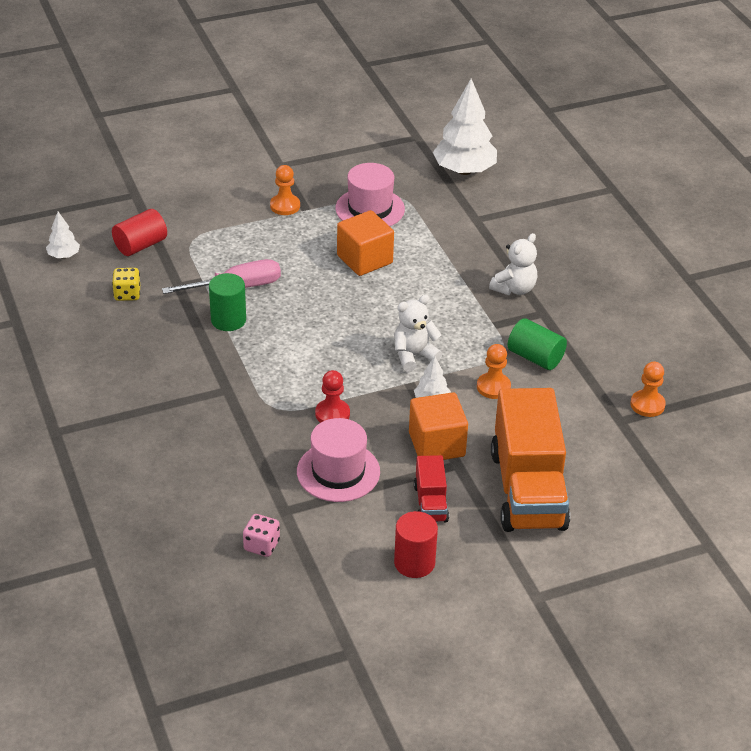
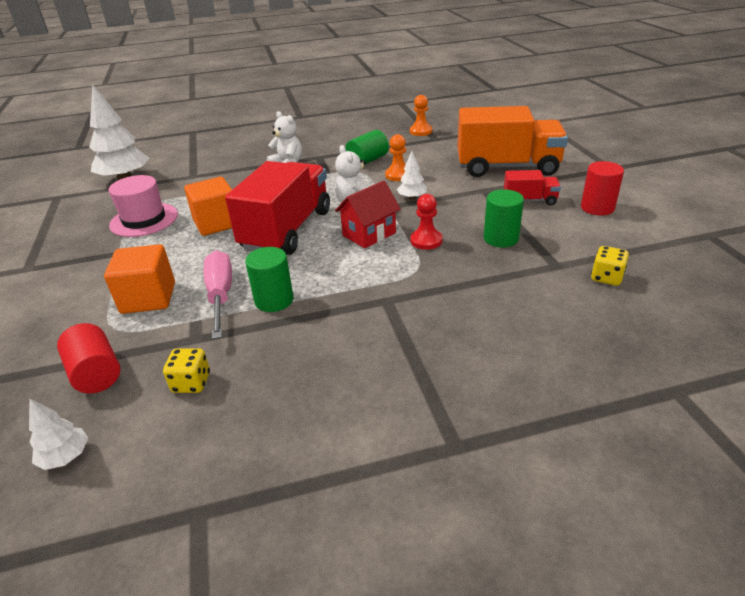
camera: 80 degrees left, 5 degrees down
(261, 545) = (606, 277): pink dice -> yellow dice
(285, 206) = (102, 265): orange pawn -> none
(338, 472) = (501, 238): pink hat -> green cylinder
(345, 371) = (369, 234): none -> red house
(352, 311) = (287, 230): none -> red truck
(436, 444) = (463, 197): orange cube -> orange cube (148, 298)

